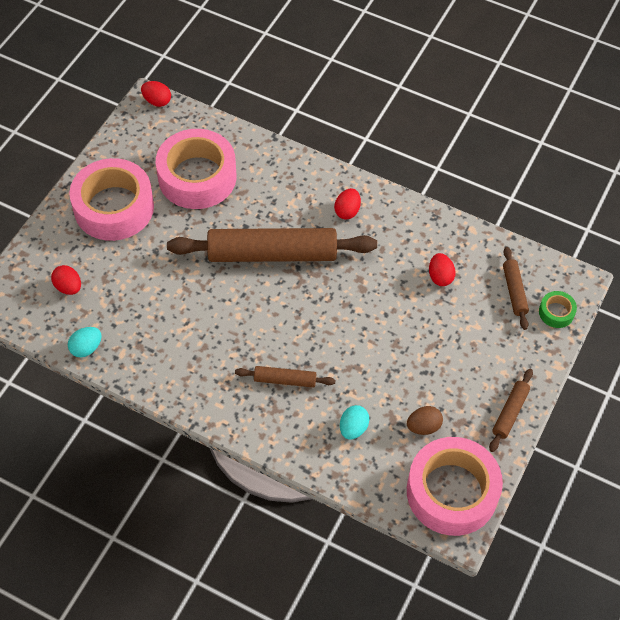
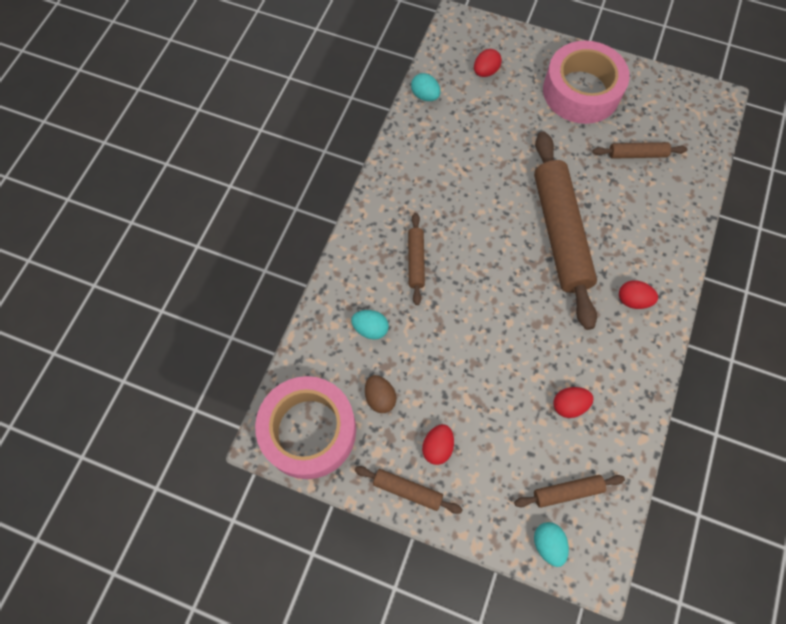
camera: 85 degrees right, 10 degrees up
(157, 101) = (722, 106): red egg -> red egg (437, 447)
(197, 177) = (637, 154): pink tape -> brown rolling pin
(556, 312) = (548, 544): green tape -> turquoise egg

